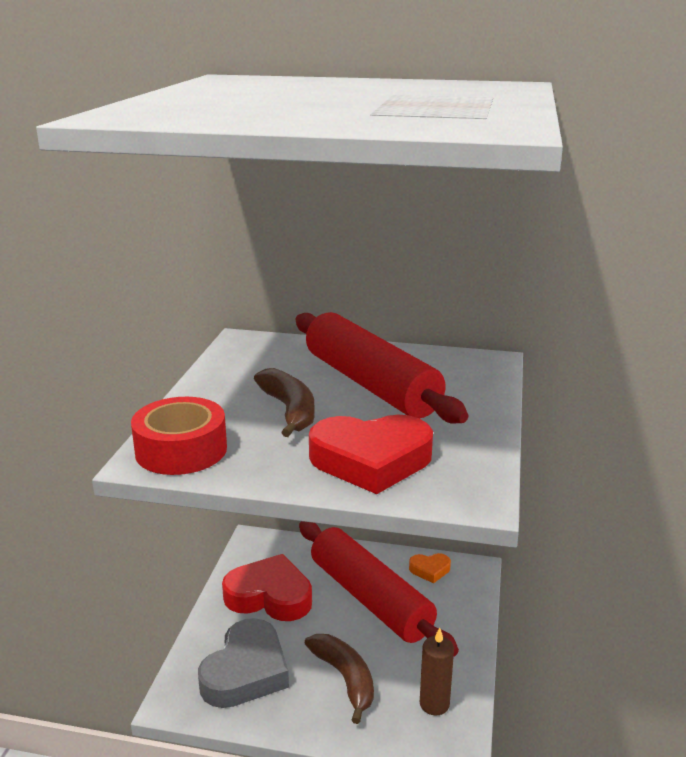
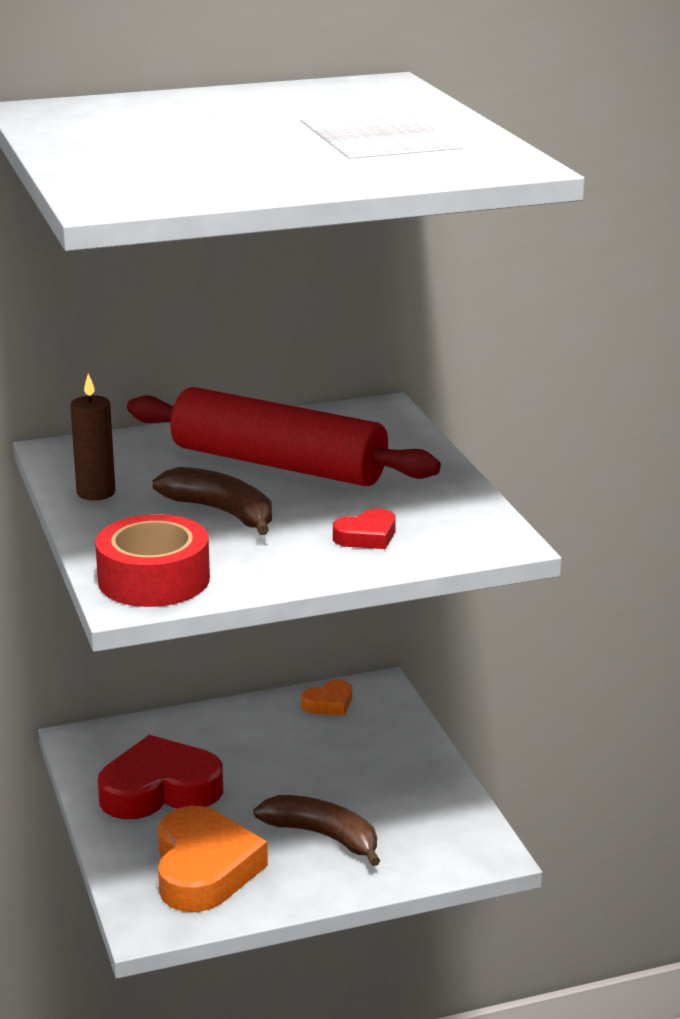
camera: 30 degrees left, 0 degrees up
(246, 671) = (204, 869): grey heart -> orange heart
(370, 598) = (284, 753): red rolling pin -> none
(371, 460) = (367, 536): red heart -> red heart, size x0.48
(434, 704) = (437, 824): brown candle -> brown candle (96, 493)

